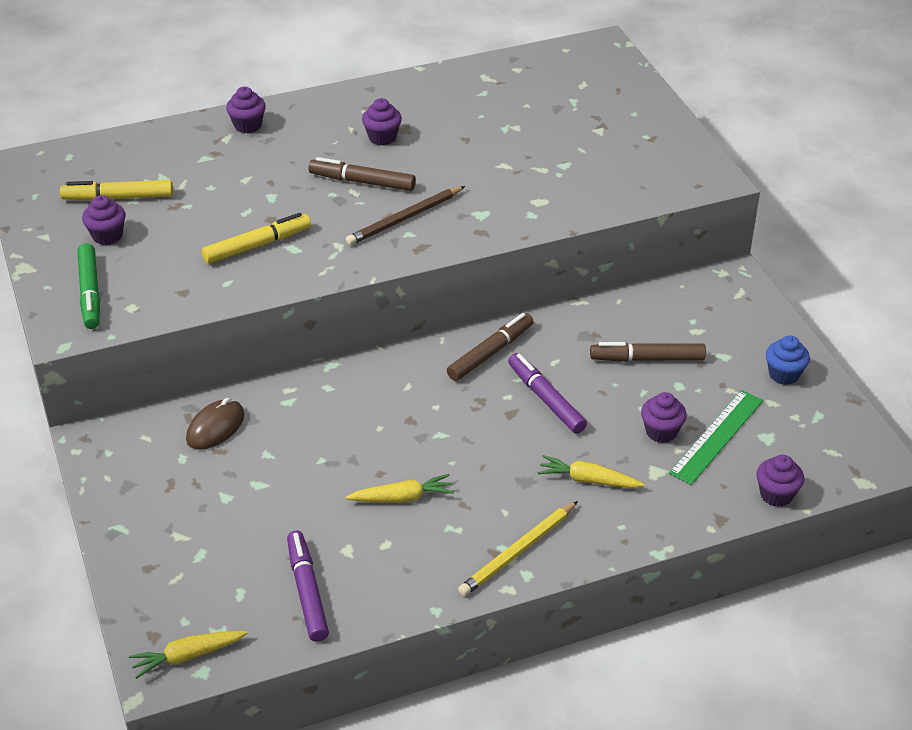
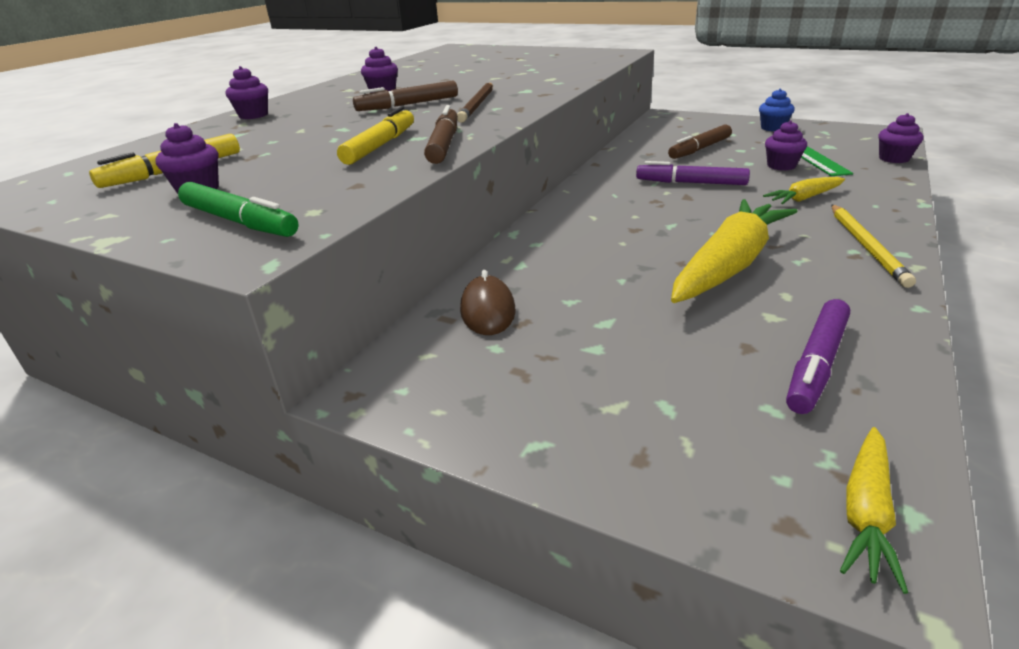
camera: 40 degrees left, 10 degrees down
(307, 591) = (816, 364): purple marker -> purple marker turned 90 degrees counterclockwise
(402, 497) = (729, 265): yellow carrot -> yellow carrot, size x2.00
(490, 353) = (610, 182): brown marker -> brown marker (444, 144)

